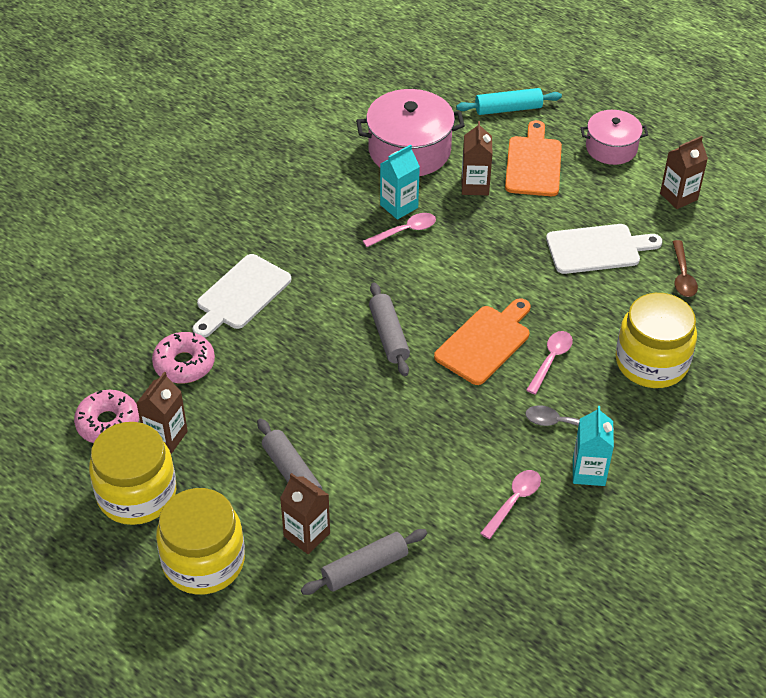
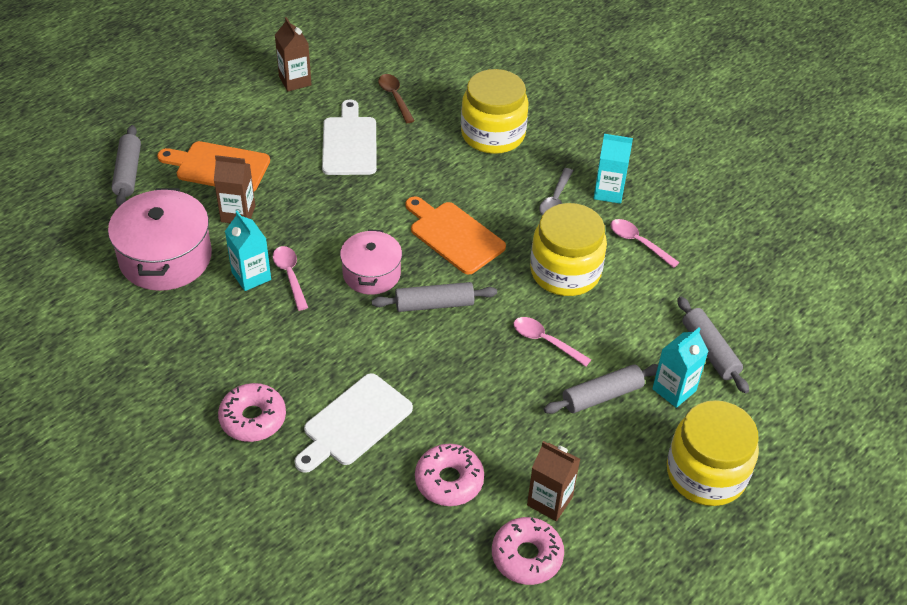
camera: 85 degrees left, 0 degrees up
(137, 494) = (624, 529): yellow jar -> yellow jar (565, 272)
(239, 231) = (253, 418): none -> pink donut
(241, 295) = (354, 423): white cutting board -> white cutting board turned 90 degrees clockwise
(307, 535) = (674, 390): brown carton -> turquoise carton
(508, 109) = (128, 172): turquoise rolling pin -> grey rolling pin
(551, 360) = (482, 195): pink spoon -> pink spoon (545, 341)
(611, 148) = (214, 111): pink pot -> pink pot (371, 273)
(682, 275) = (395, 97): brown spoon -> brown spoon turned 120 degrees counterclockwise

